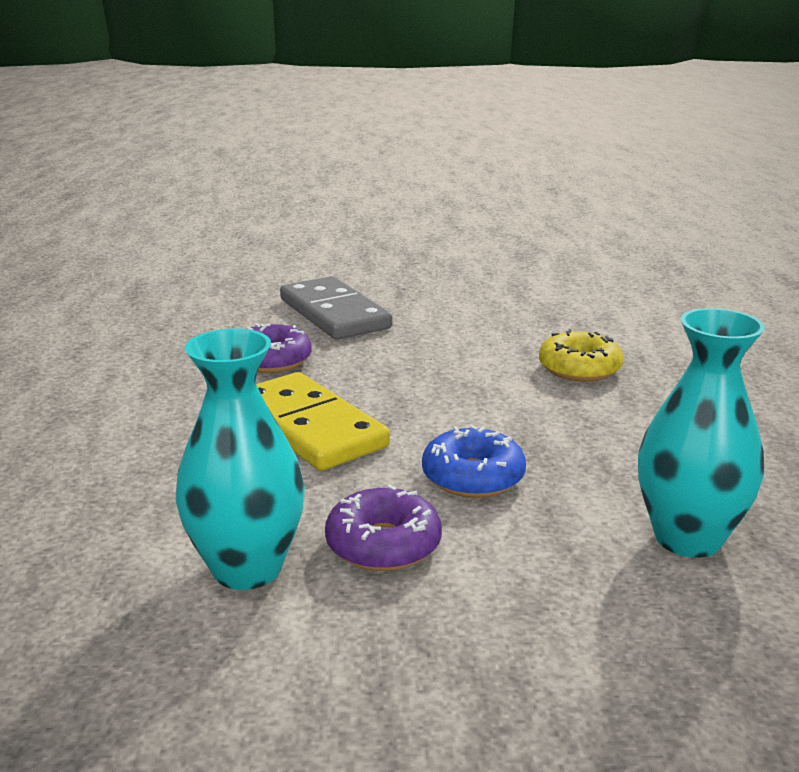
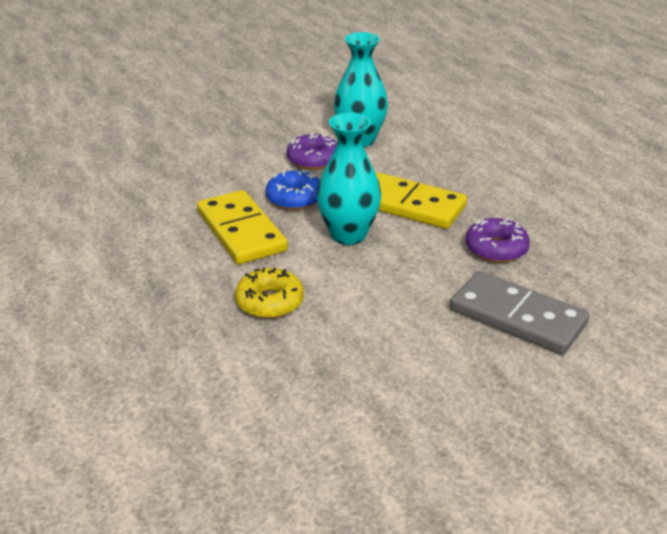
camera: 155 degrees right, 10 degrees up
(585, 447) = (241, 231): none -> yellow domino
(687, 538) = (176, 193): turquoise vase -> turquoise vase (348, 235)

